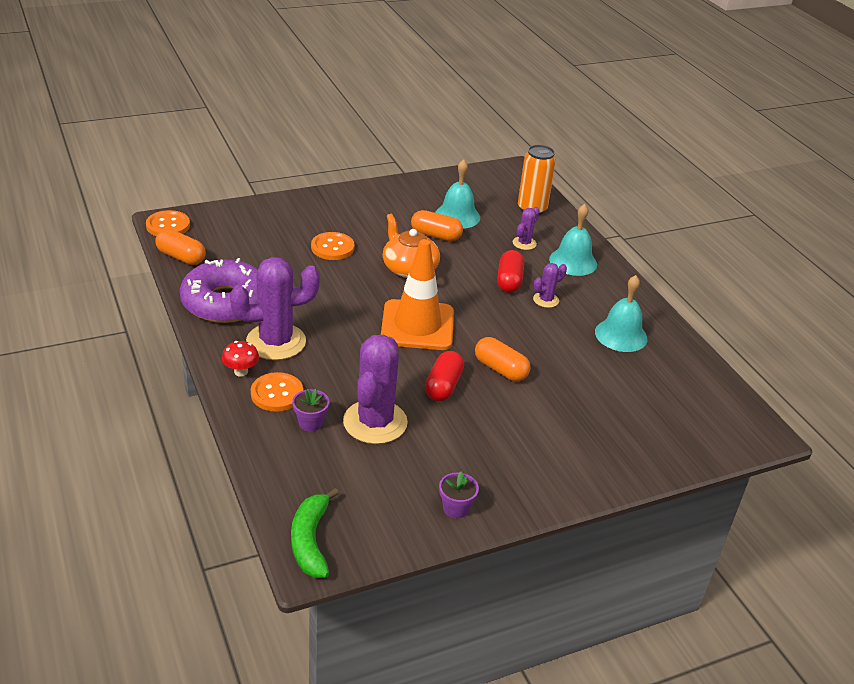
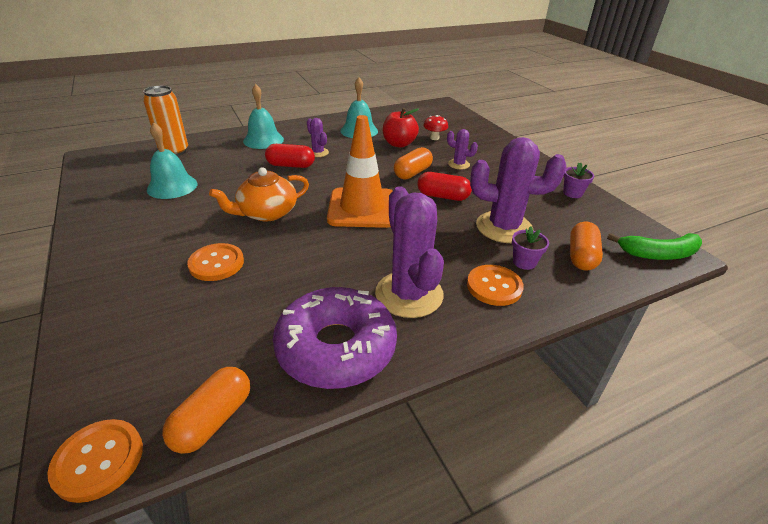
camera: 90 degrees left, 0 degrees up
(241, 372) = (470, 317): red mushroom -> red mushroom (434, 138)
(435, 235) = (206, 198): orange capsule -> orange capsule (581, 256)
(524, 243) = (231, 157): purple cactus -> purple cactus (459, 164)
(585, 367) = (399, 144): none -> red apple

